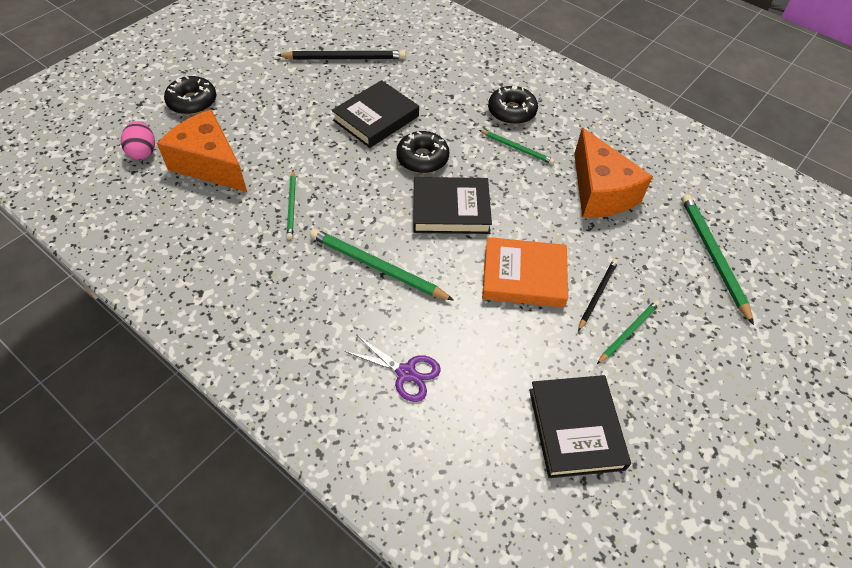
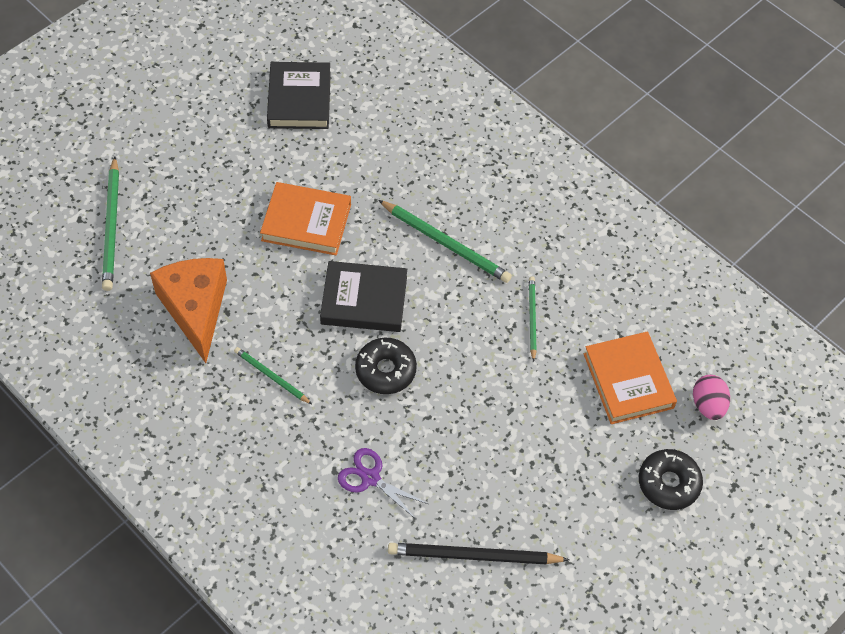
camera: 175 degrees left, 5 degrees up
(209, 164) = (628, 381): orange cheese -> orange book
(376, 118) = (436, 437): black book -> none
(406, 372) = (427, 150): purple scissors -> purple scissors (370, 478)
(511, 111) = (262, 436): black donut -> none
(597, 294) = (242, 199): black pencil -> none
(628, 332) = (227, 164): green pencil -> none

